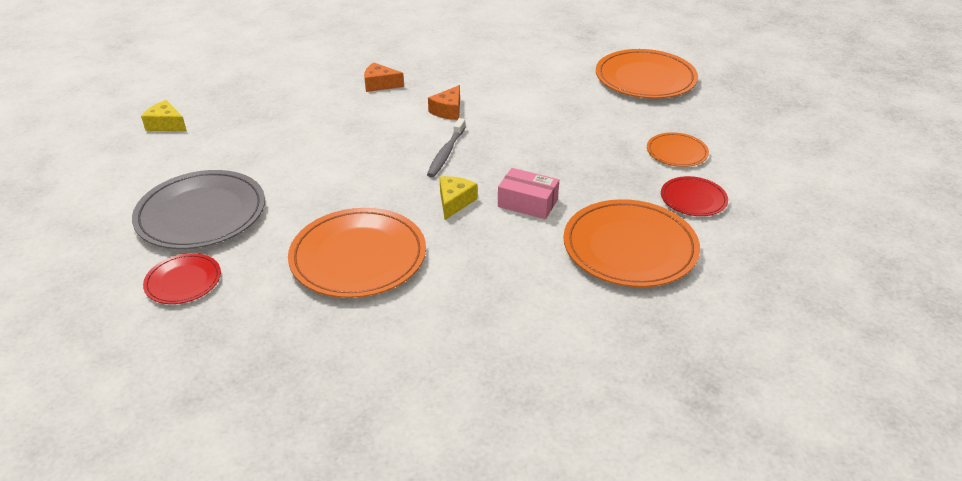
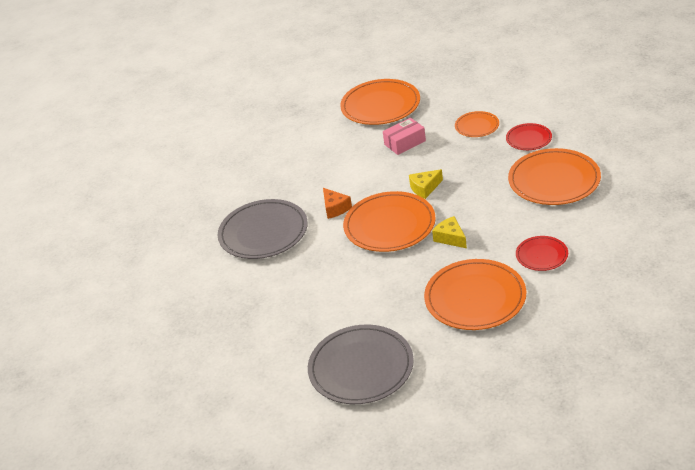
camera: 50 degrees left, 0 degrees up
(166, 125) = (209, 368): yellow cheese -> yellow cheese (425, 188)
(183, 281) = (437, 390): red plate -> red plate (541, 255)
(380, 84) = (263, 232): orange cheese -> grey plate
(446, 153) = (389, 225): grey toothbrush -> orange plate
(527, 203) = (478, 206): pink box -> pink box (405, 143)

